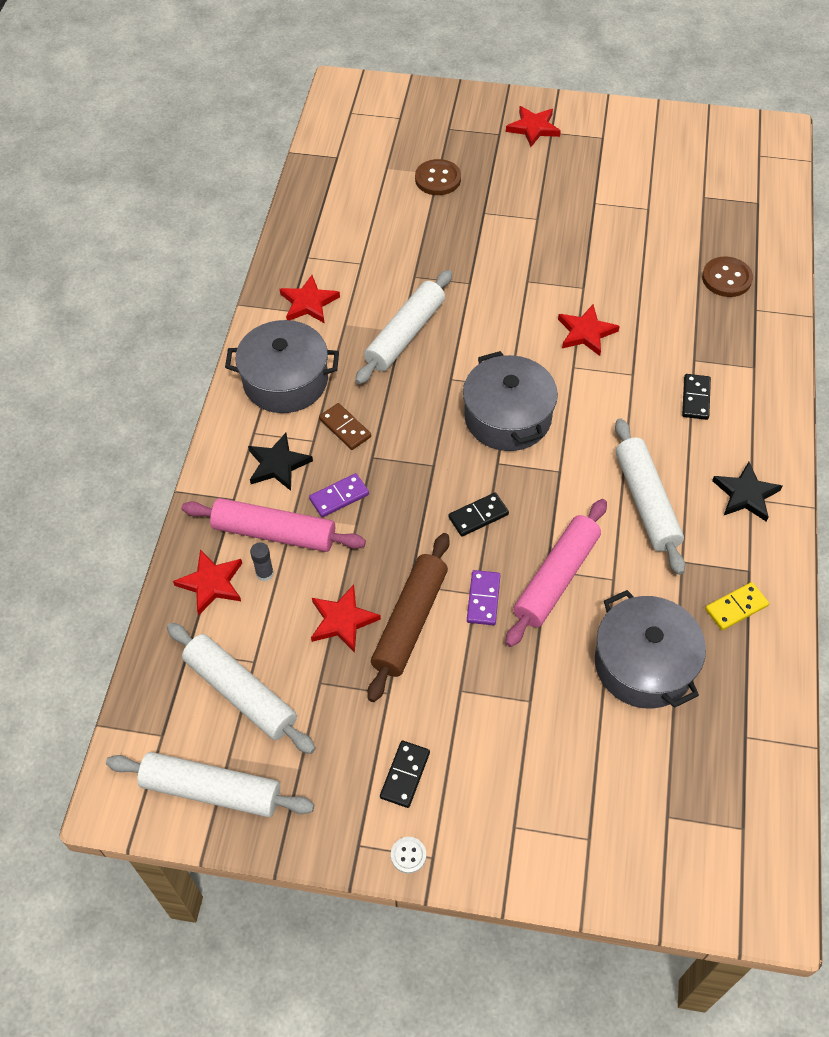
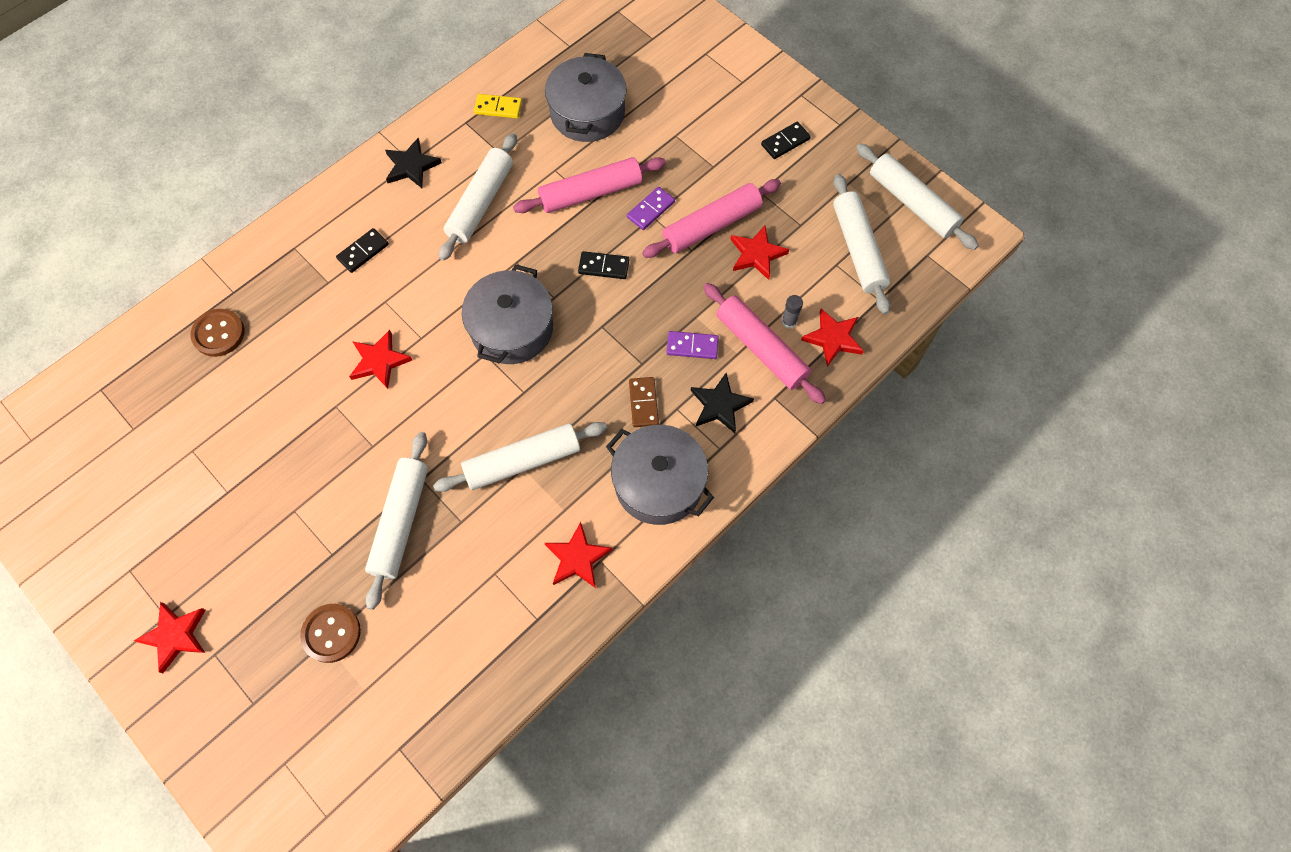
camera: 145 degrees left, 10 degrees up
(408, 855) = (814, 103): white button -> none
(410, 622) = (711, 225): brown rolling pin -> pink rolling pin
(456, 253) = (401, 522): none -> white rolling pin

